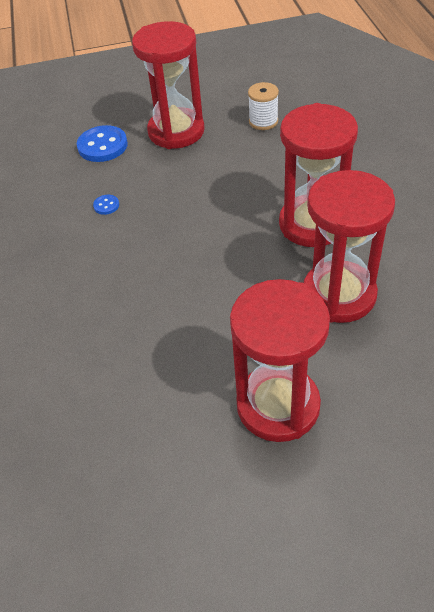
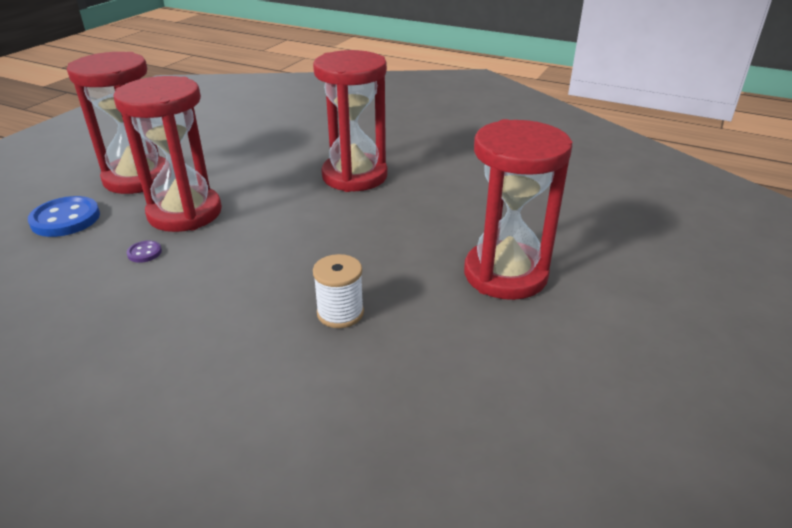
camera: 55 degrees left, 15 degrees down
(106, 205) = (144, 253): blue button -> purple button
(263, 121) = (215, 142): white spool -> white spool (340, 313)
(339, 295) = (437, 199): red hourglass -> red hourglass (185, 213)

